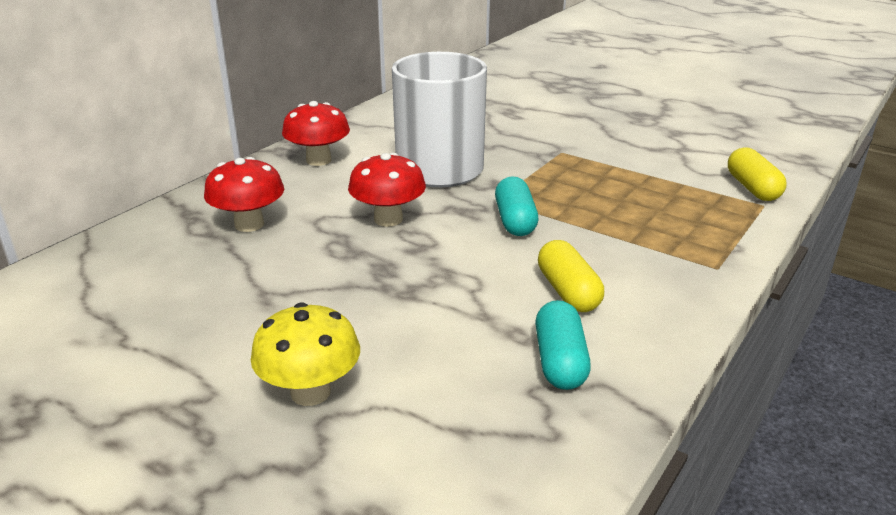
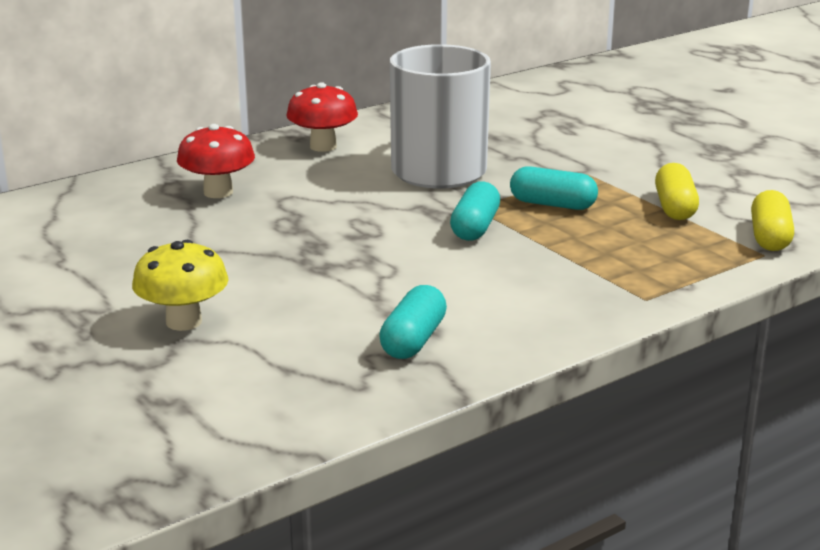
camera: 20 degrees right, 5 degrees down
(388, 219) = (350, 207): red mushroom -> none
(560, 186) = (552, 204): none -> turquoise capsule
(568, 292) = (471, 292): yellow capsule -> yellow capsule (674, 207)

